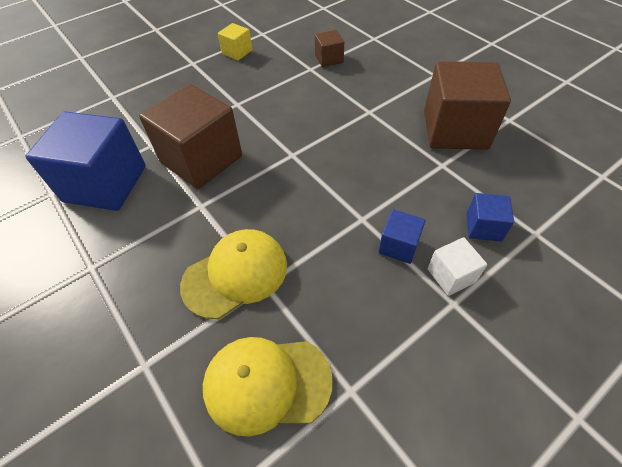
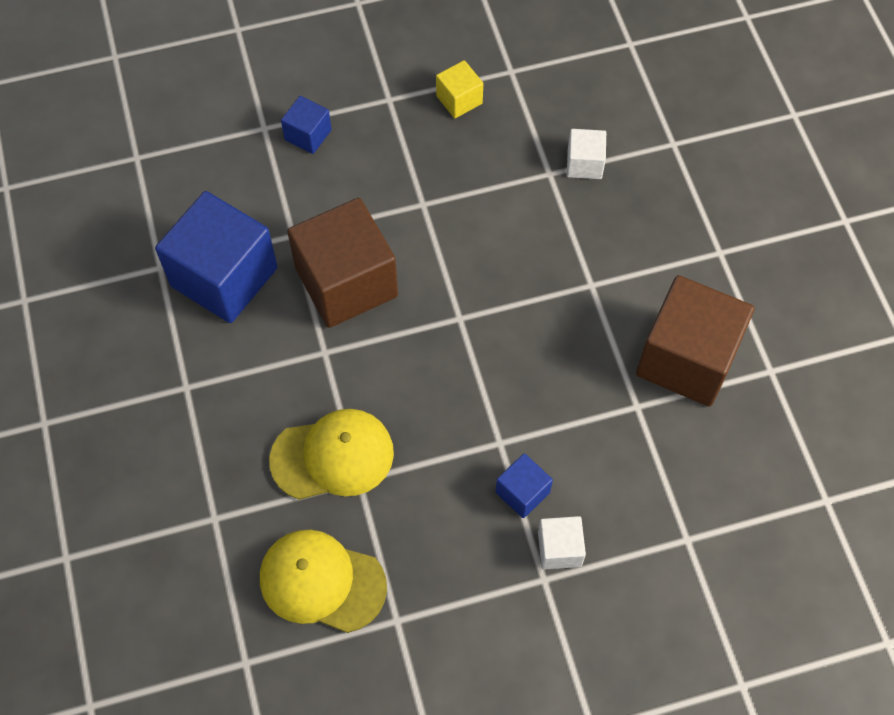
camera: 20 degrees right, 10 degrees up
(329, 59) = (584, 164): brown cube -> white cube
(483, 227) = (632, 508): blue cube -> blue cube (308, 135)

